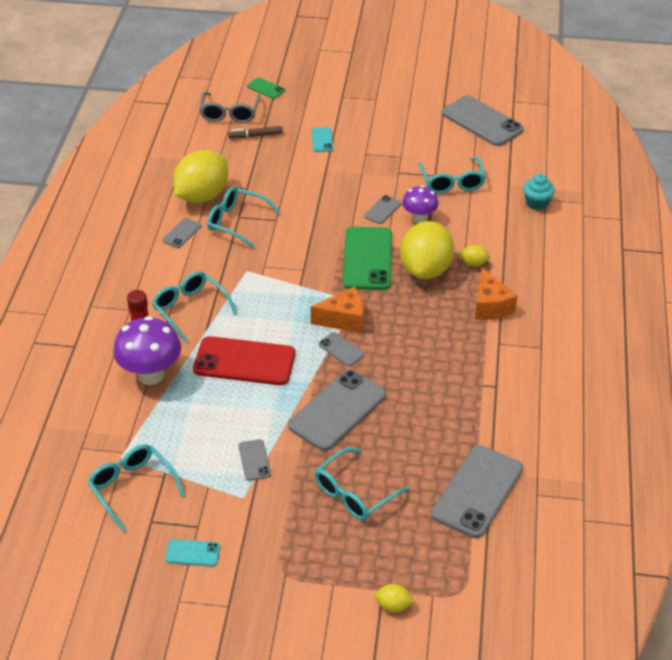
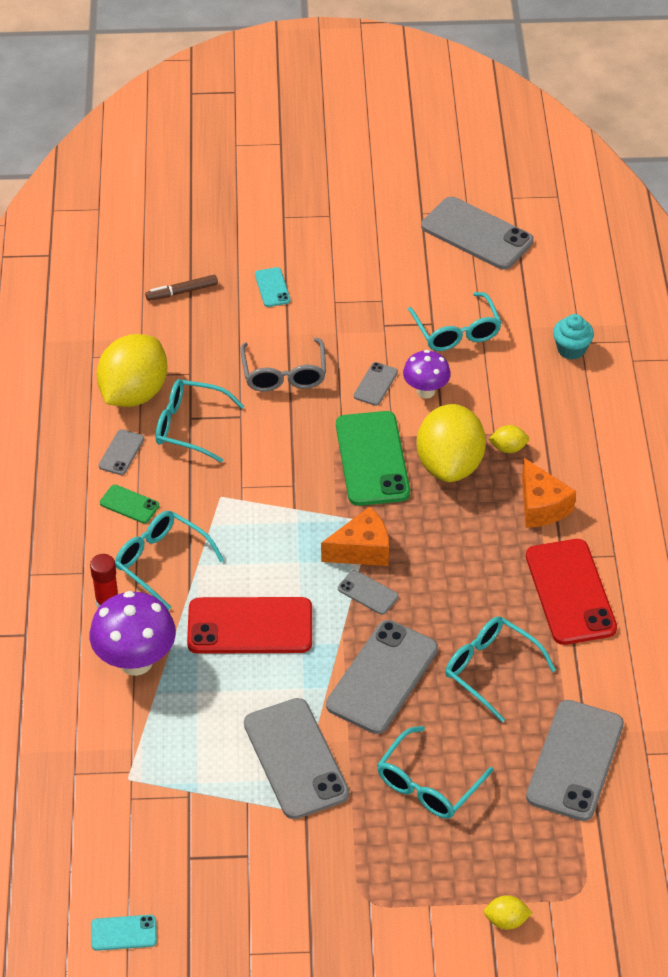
camera: 10 degrees left, 5 degrees up
(132, 487) = (153, 817): turquoise glasses -> turquoise glasses (490, 669)
(192, 553) = (251, 891): turquoise phone -> turquoise phone (124, 933)
(230, 114) = (138, 261): grey glasses -> grey glasses (284, 374)
(254, 460) = (295, 758): grey phone -> grey phone, size x2.12
(266, 88) = (177, 216): green phone -> green phone (129, 504)
(500, 369) = (570, 592): none -> red phone

